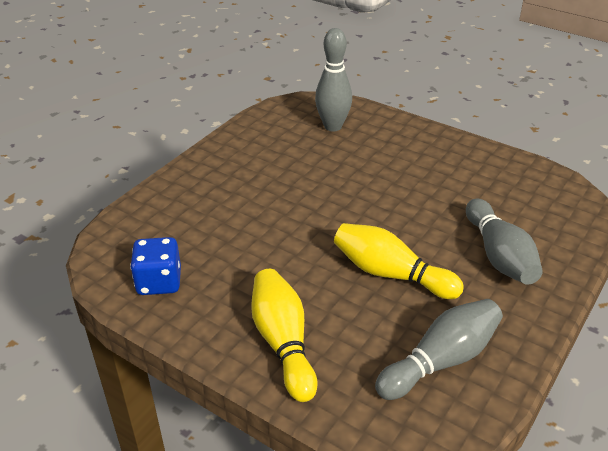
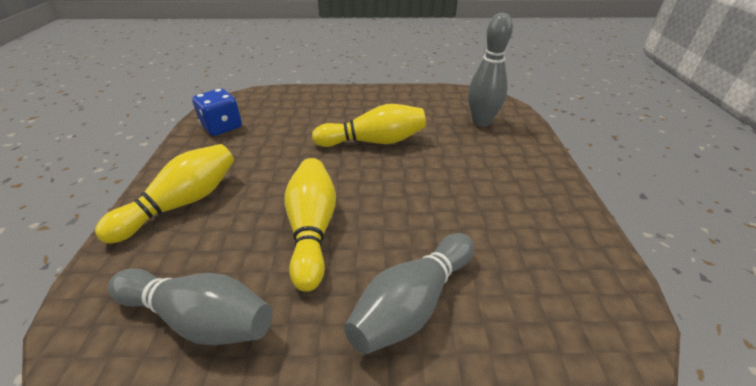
camera: 55 degrees right, 0 degrees up
(300, 194) = (374, 141): none -> yellow bowling pin

